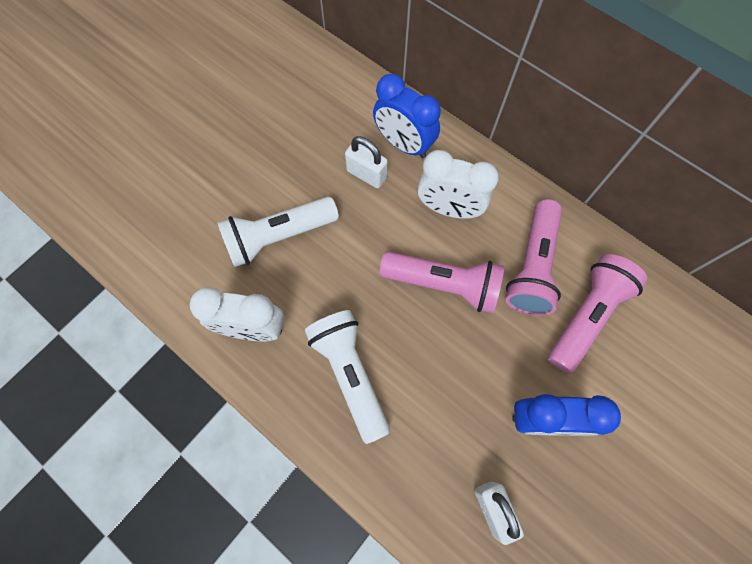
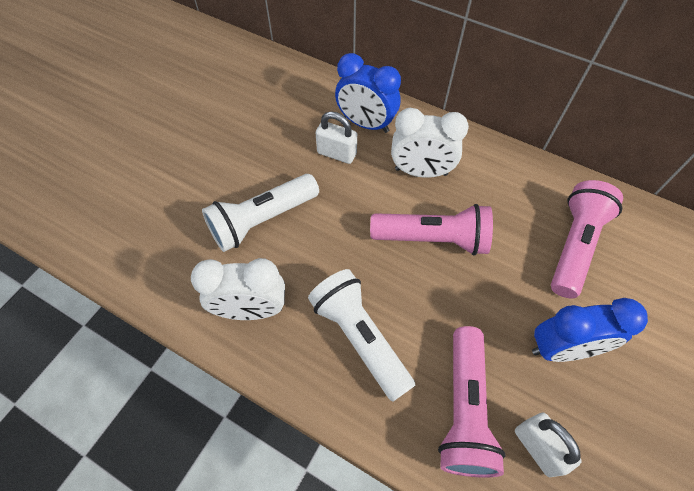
camera: 10 degrees left, 10 degrees down
(532, 267) = (512, 210): pink flashlight -> pink flashlight (464, 409)

